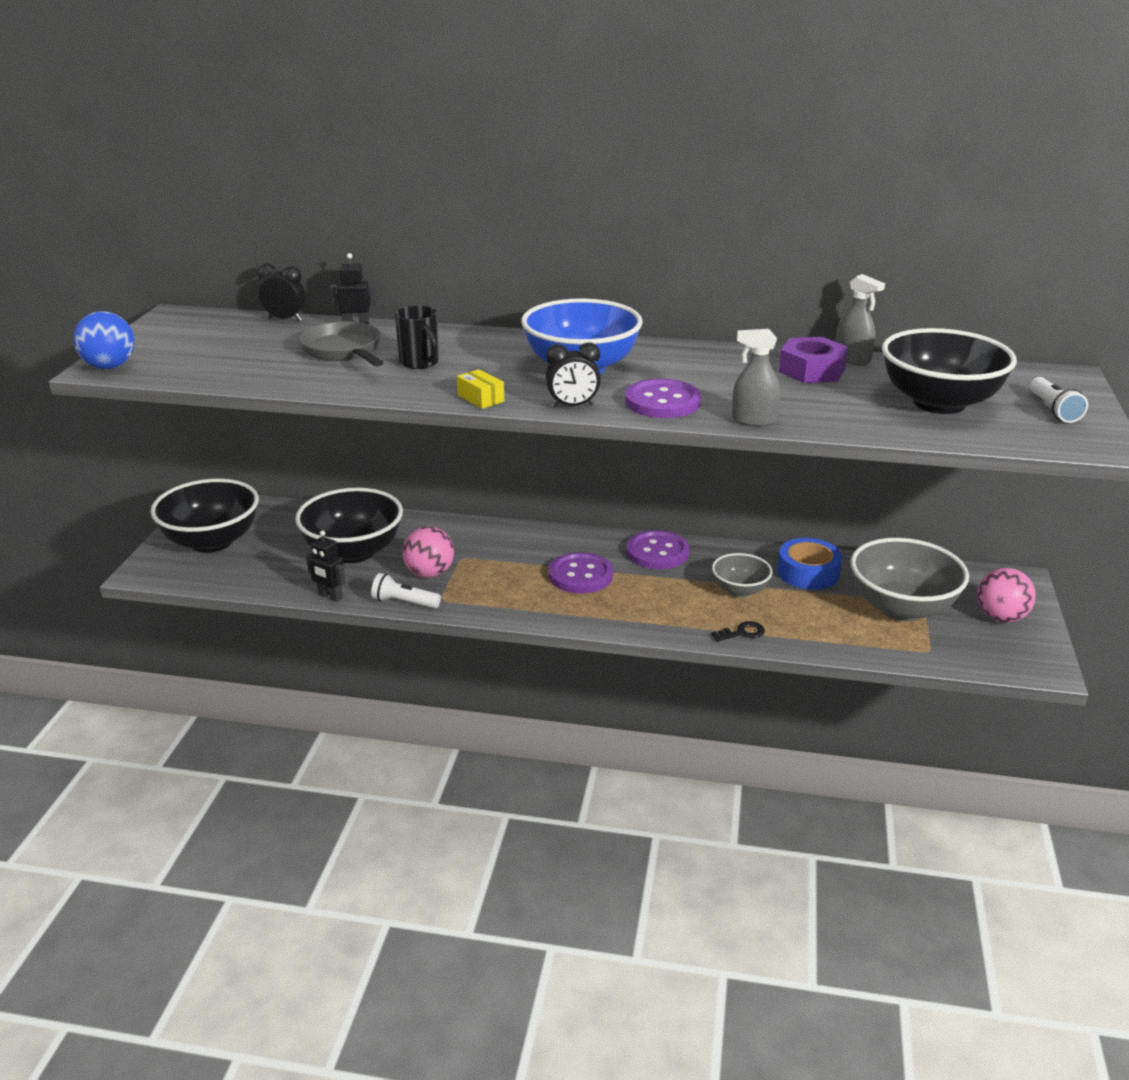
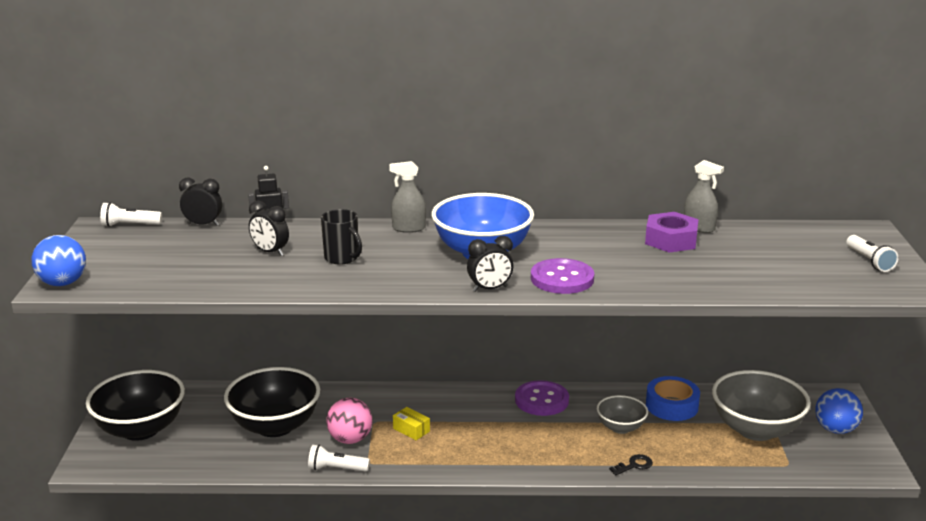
camera: 10 degrees left, 5 degrees down
(207, 315) = (129, 225): none -> white flashlight
(330, 596) = (268, 470): black robot -> none
(344, 351) = (270, 252): grey pan -> black clock
(481, 398) = (409, 288): yellow box -> yellow box (411, 430)
(580, 575) = (483, 428): purple button -> none
(754, 420) = (642, 290): grey spray bottle -> grey spray bottle (408, 228)
(939, 403) = (781, 262): black bowl -> none
(1000, 617) = (835, 429): pink ball -> blue ball

